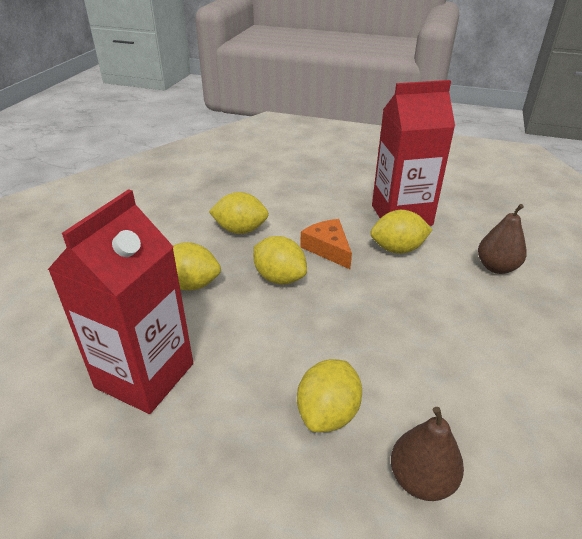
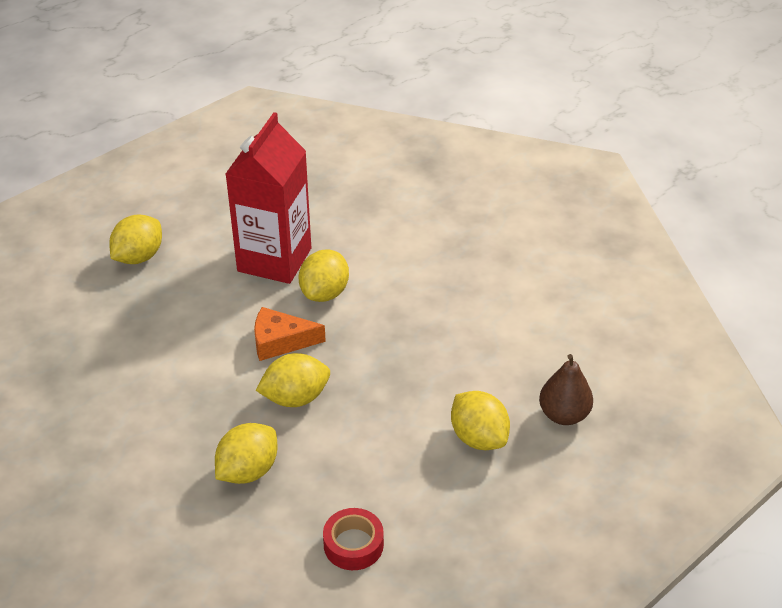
camera: 60 degrees left, 5 degrees up
(145, 375) = (353, 545): red carton -> red tape
(240, 230) = (185, 395): yellow lemon -> yellow lemon (139, 257)
(496, 267) = (403, 246): brown pear -> none

